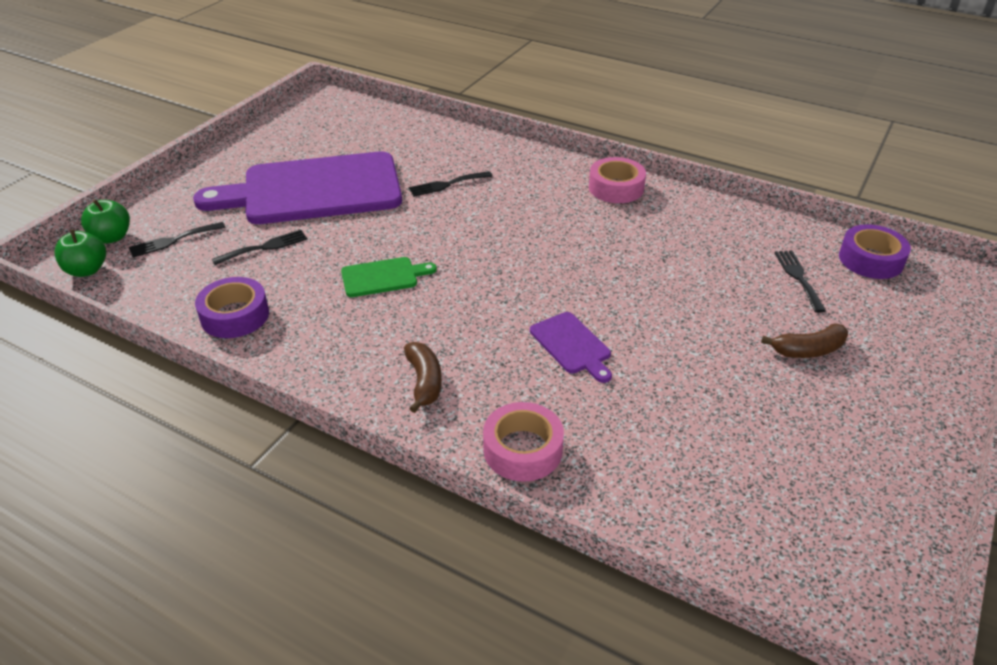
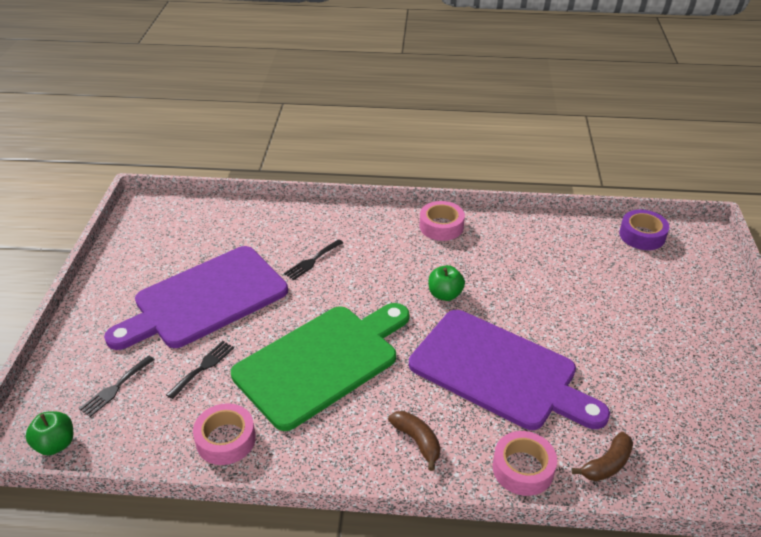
camera: 25 degrees left, 0 degrees up
(112, 237) = (54, 404): green apple -> green apple (445, 294)
(235, 316) = (226, 440): purple tape -> pink tape
(383, 277) = (321, 362): green cutting board -> green cutting board, size x2.43
(572, 345) = (499, 371): purple cutting board -> purple cutting board, size x2.43
(798, 277) = (608, 264): black fork -> none
(808, 350) = (648, 320): brown banana -> brown banana (607, 464)

